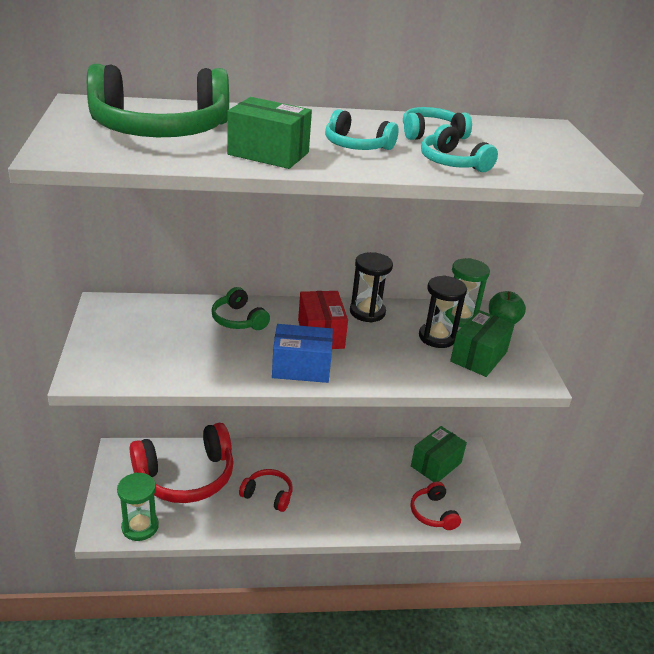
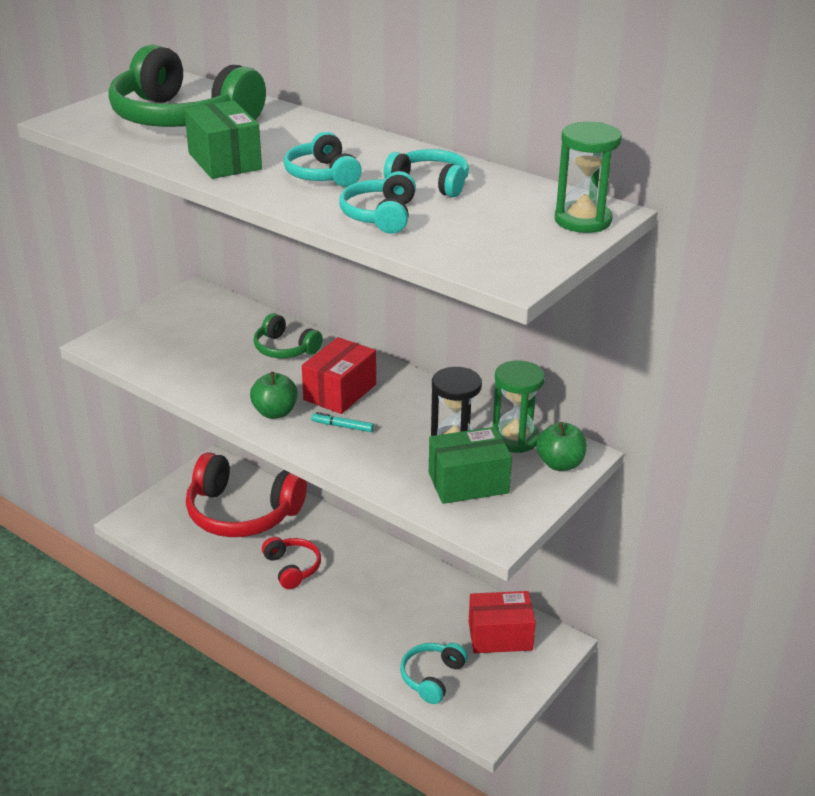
camera: 45 degrees right, 0 degrees up
(140, 527) = (159, 533): green hourglass -> green hourglass (582, 220)
(238, 320) = (285, 349): green headphones -> green headphones turned 60 degrees counterclockwise
(301, 367) = (275, 412): blue box -> green apple
(358, 356) = (342, 426): none -> turquoise marker
(367, 312) = (419, 392): black hourglass -> none
(433, 513) = (432, 677): red headphones -> turquoise headphones
(436, 464) = (500, 636): green box -> red box

